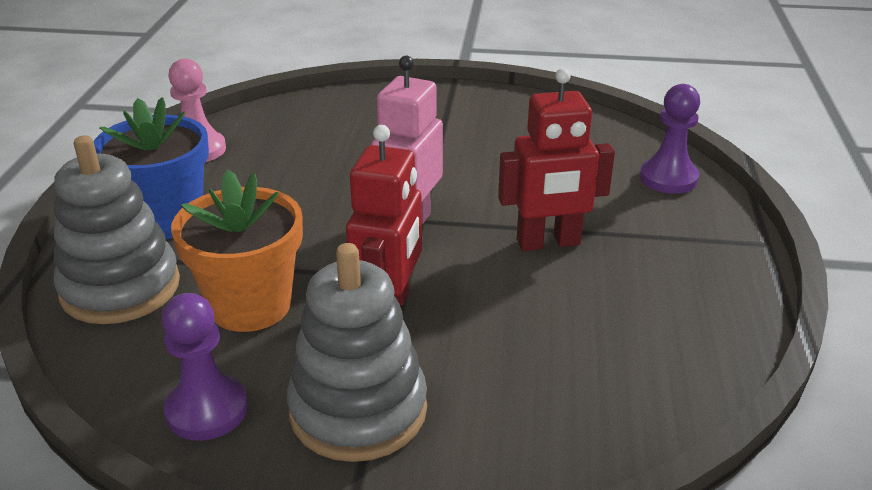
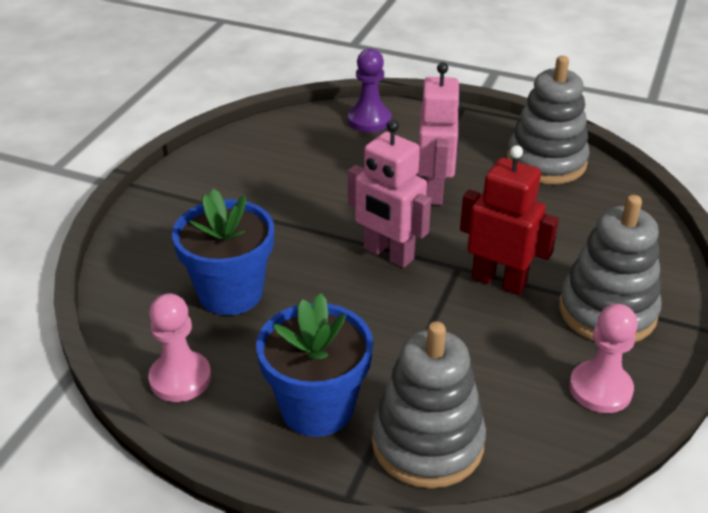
camera: 75 degrees left, 5 degrees up
(207, 410) = (600, 389): purple pawn -> pink pawn
(250, 305) = (475, 357): orange flower pot -> none
(314, 151) = (230, 293): none -> blue flower pot
(548, 243) = (434, 191): red robot -> pink robot
(684, 330) = (546, 162): none -> grey stacking toy

